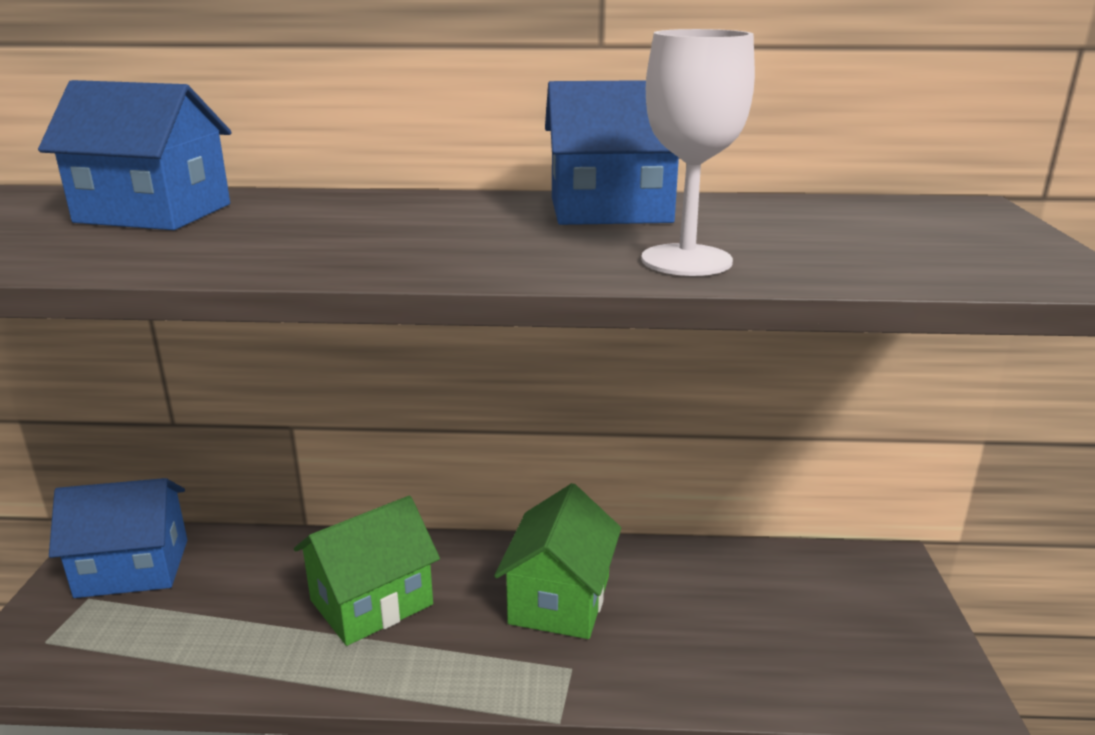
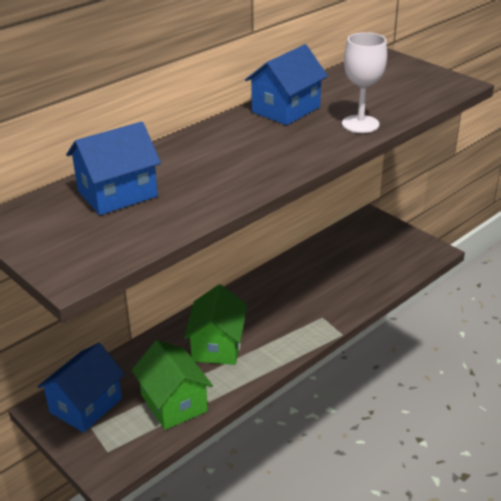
camera: 45 degrees left, 10 degrees up
(560, 600) = (284, 299): green house -> green house (174, 403)

